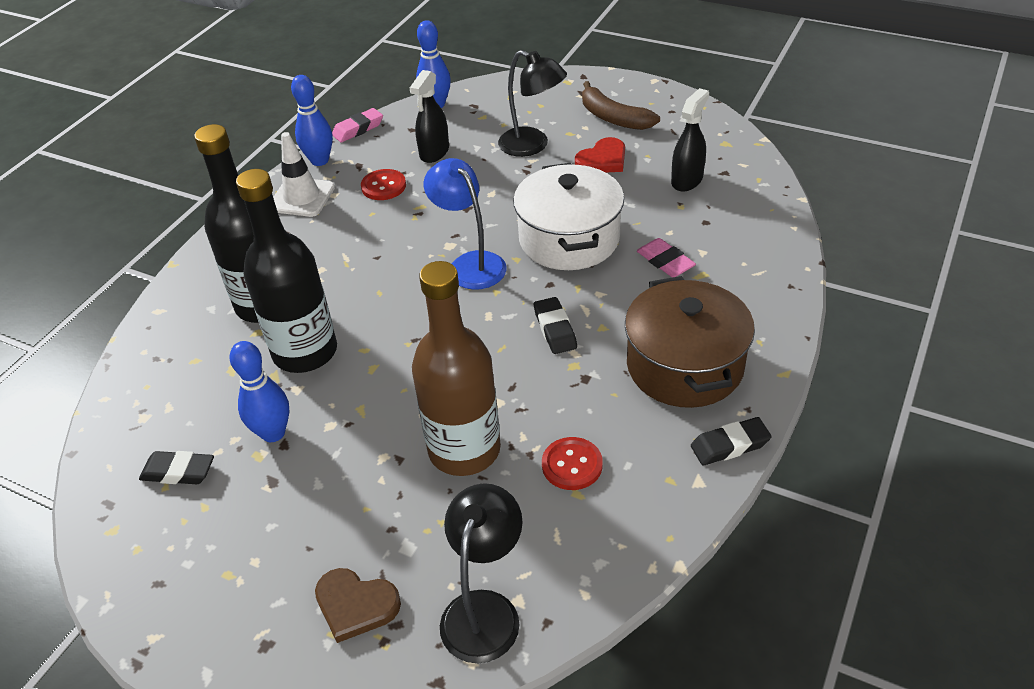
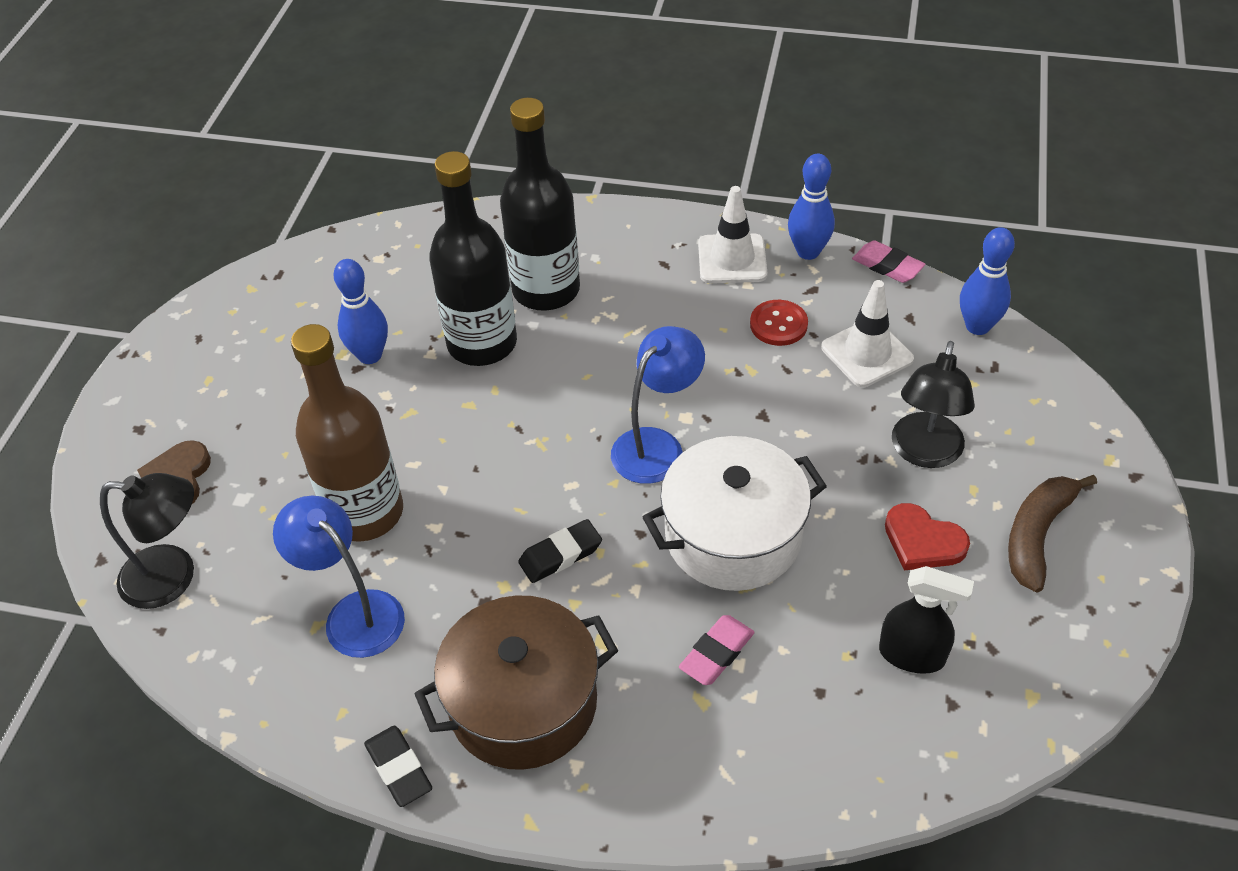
camera: 75 degrees right, 5 degrees up
(178, 472) = (316, 306): black eraser -> none
(434, 152) = (867, 353): black spray bottle -> white traffic cone
(572, 465) = (354, 613): red button -> blue lamp

